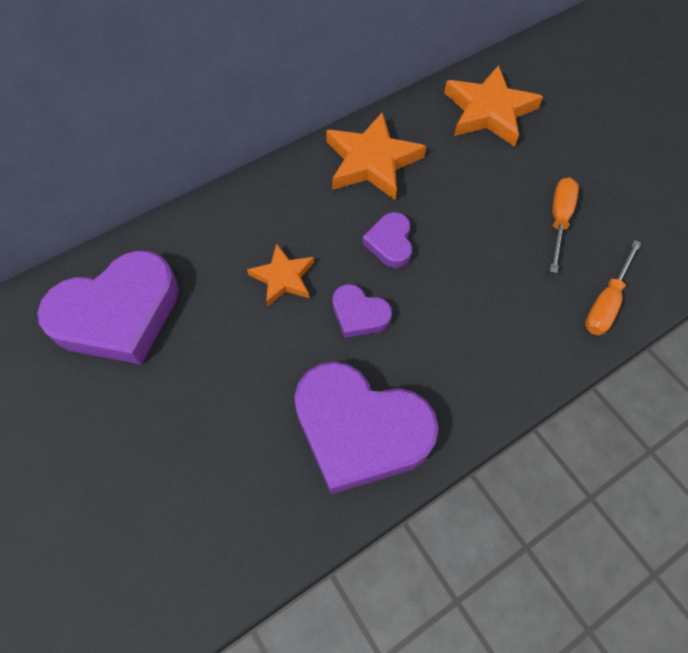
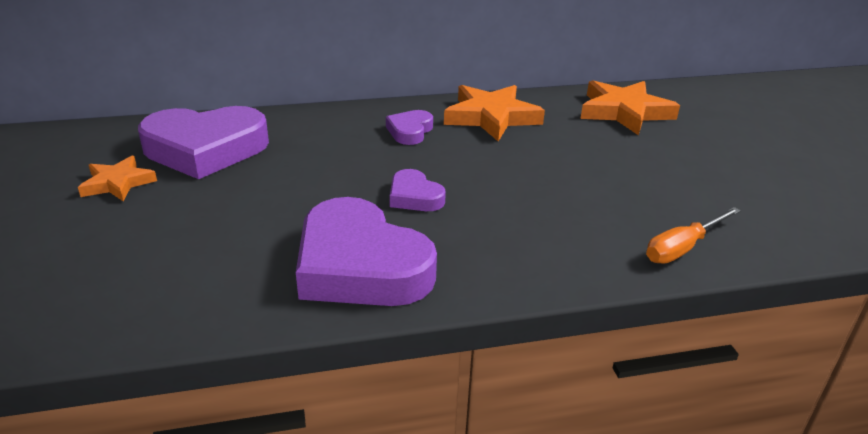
camera: 20 degrees right, 30 degrees down
(283, 277) = (361, 161): orange star -> orange star (118, 183)
(390, 243) = (475, 163): purple heart -> purple heart (410, 131)
(558, 220) = (659, 186): orange screwdriver -> none

